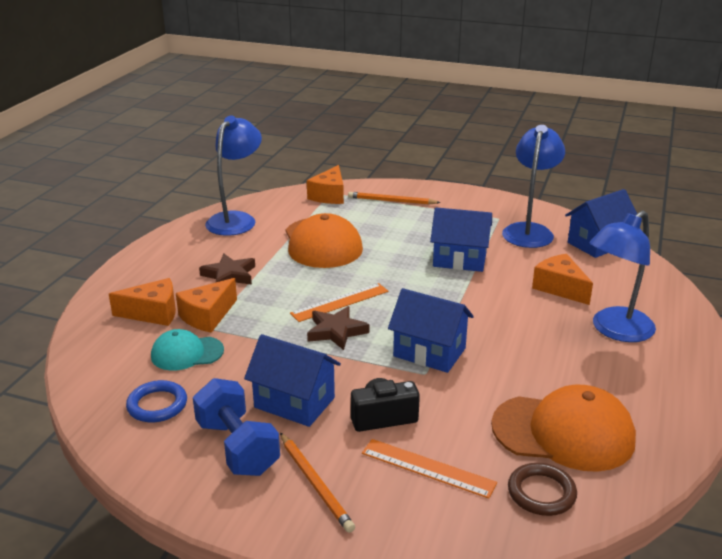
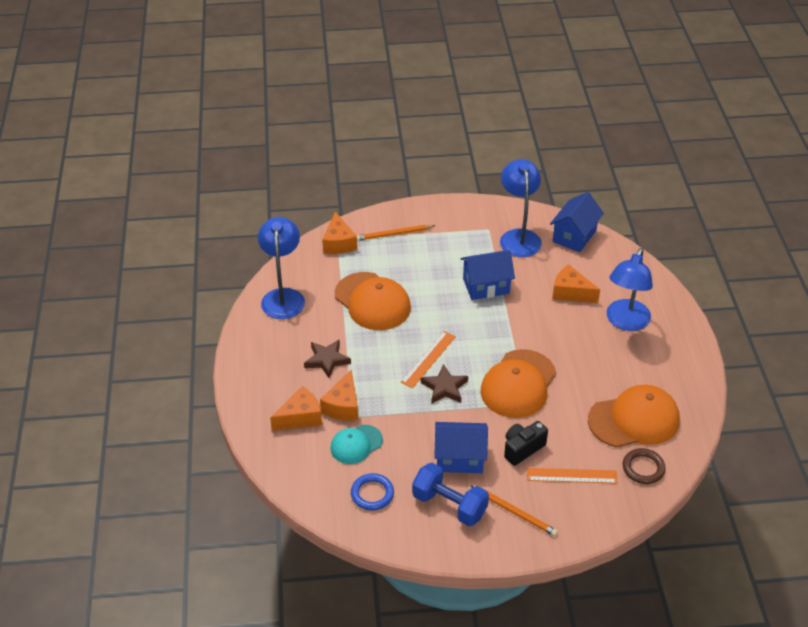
camera: 25 degrees left, 15 degrees up
(429, 352) = (518, 384): blue house -> orange cap

